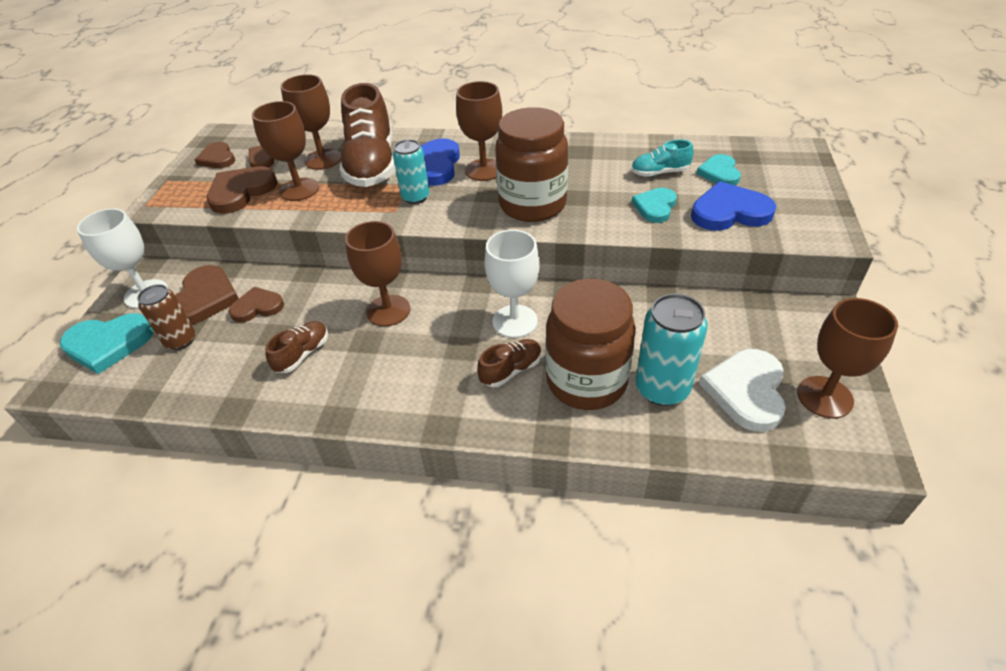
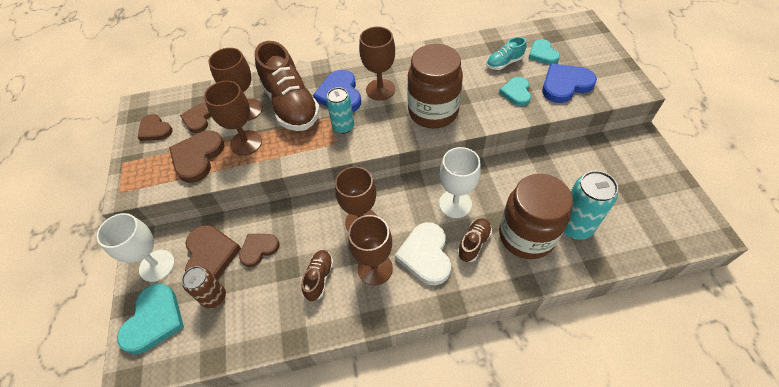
camera: 20 degrees left, 10 degrees up
(108, 344) = (154, 320): turquoise heart -> turquoise heart turned 45 degrees counterclockwise
(746, 391) = (623, 211): white heart -> white heart (425, 255)
(824, 397) = (668, 201): brown goblet -> brown goblet (375, 268)

